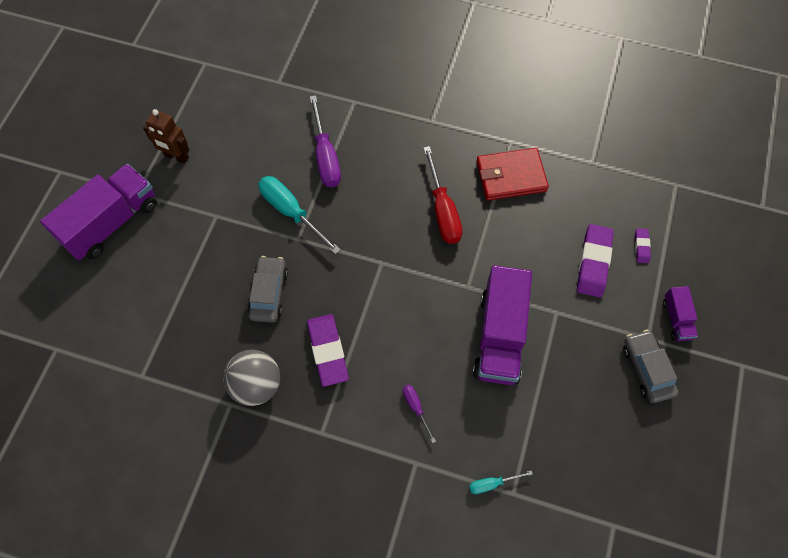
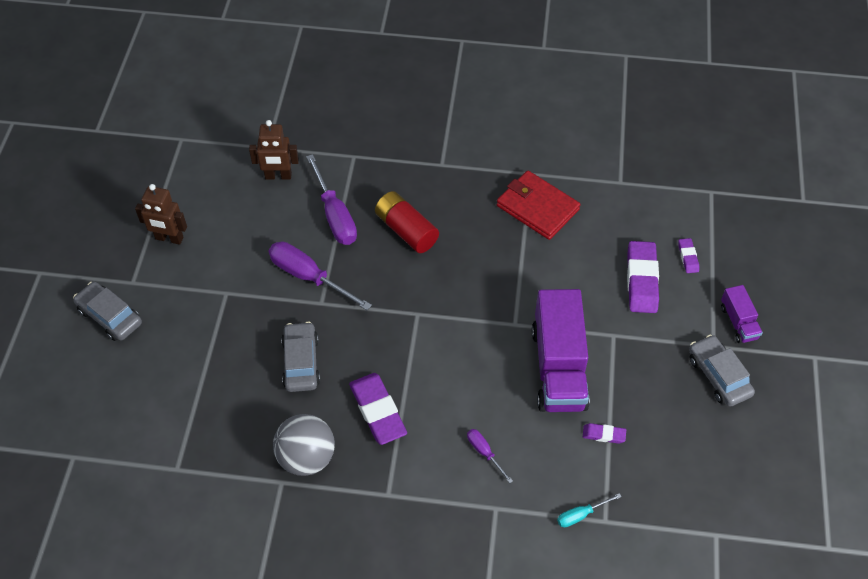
camera: 10 degrees left, 10 degrees down
(111, 222) = (110, 316): purple truck -> grey car
(283, 111) = (278, 176): none -> brown robot
(291, 212) = (309, 277): turquoise screwdriver -> purple screwdriver
(387, 180) = (406, 230): none -> red battery
(443, 210) = (472, 251): red screwdriver -> none
(510, 176) = (537, 207): red wallet -> red wallet turned 60 degrees clockwise
(528, 409) = (603, 435): none -> purple eraser

